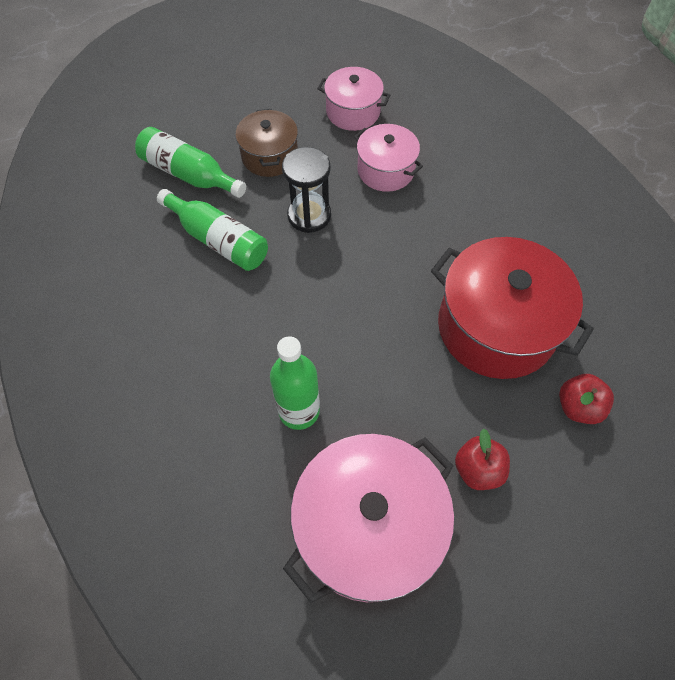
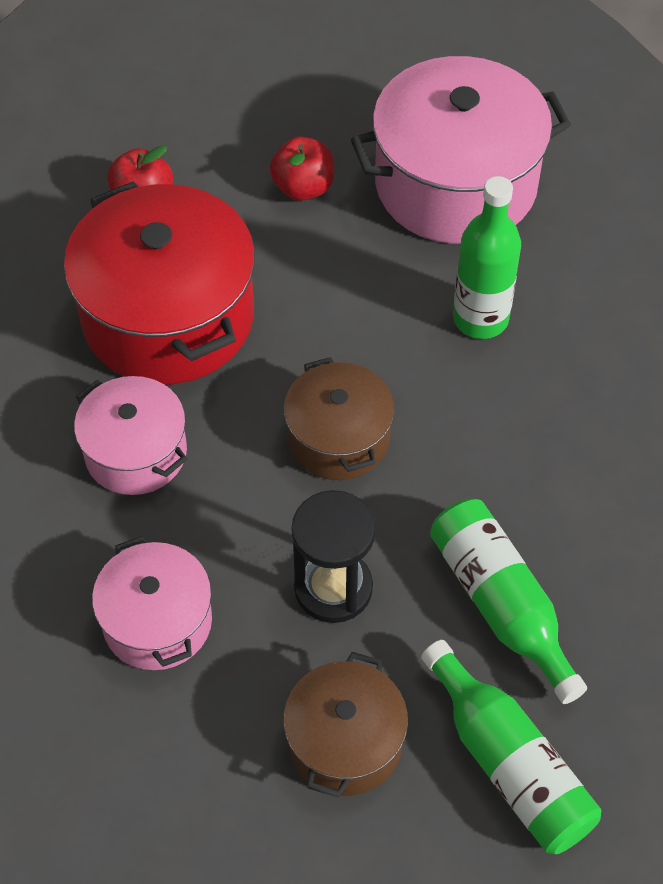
camera: 155 degrees left, 5 degrees down
(348, 293) = (338, 438): none -> brown pot
(353, 112) = (135, 782): pink pot -> pink pot (136, 452)

